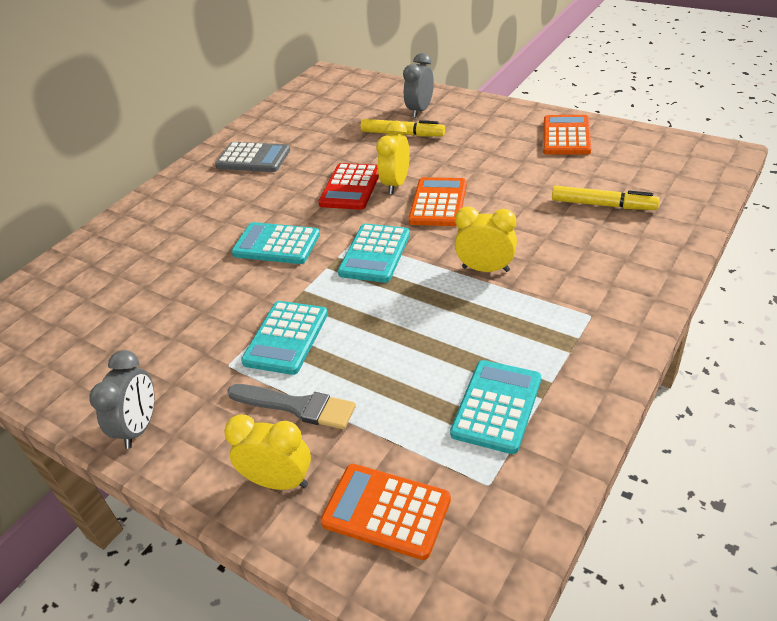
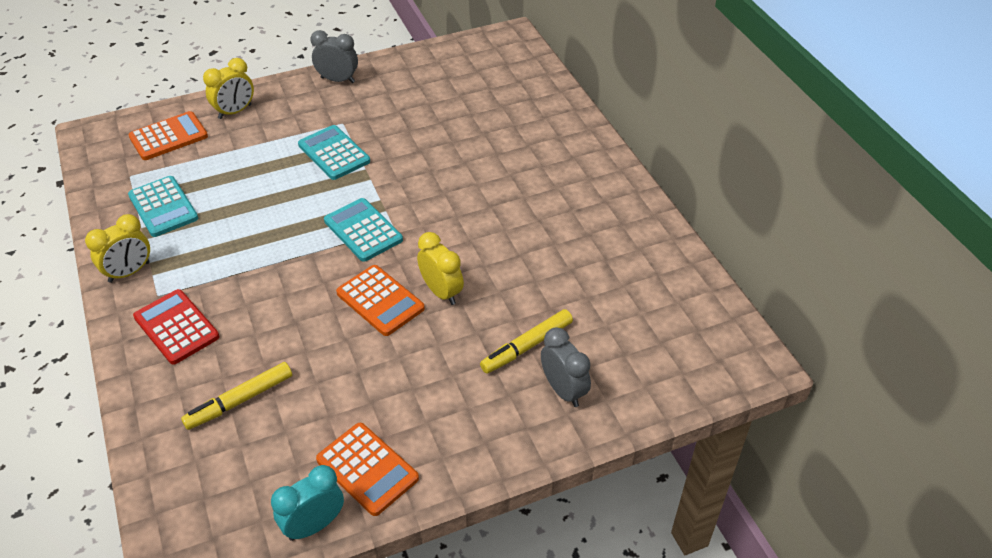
camera: 120 degrees right, 5 degrees up
(139, 427) = (338, 80): grey clock -> grey clock turned 150 degrees clockwise
(253, 158) = (599, 226): grey calculator -> none
(276, 244) = (442, 188): turquoise calculator -> none
(296, 406) = (273, 136): grey brush -> none
(350, 187) = (472, 262): red calculator -> red calculator (176, 327)
(485, 269) = (269, 276): yellow clock -> yellow clock (129, 272)
(624, 132) = (314, 525): none -> turquoise clock

